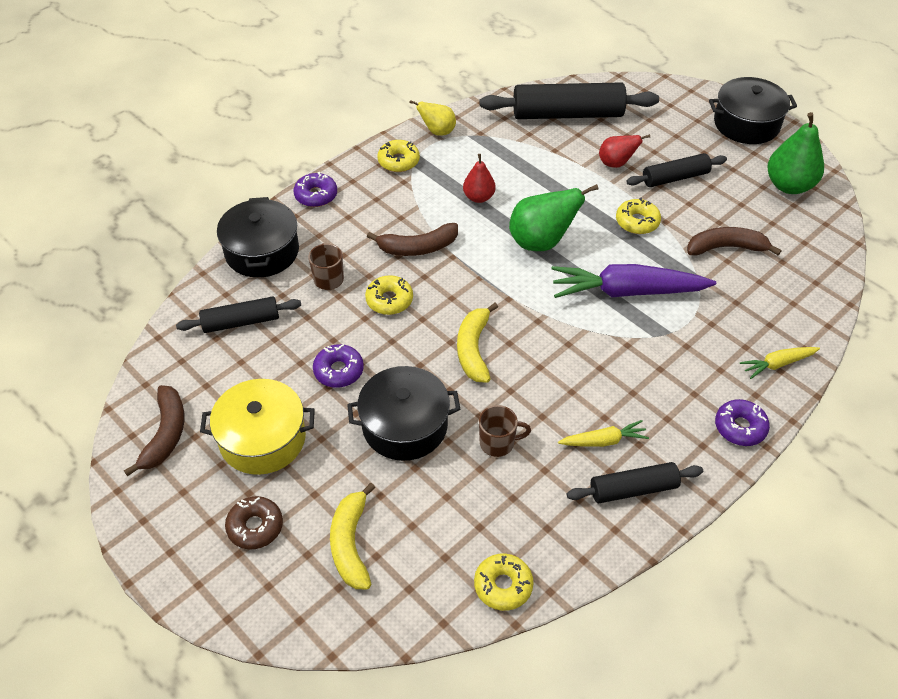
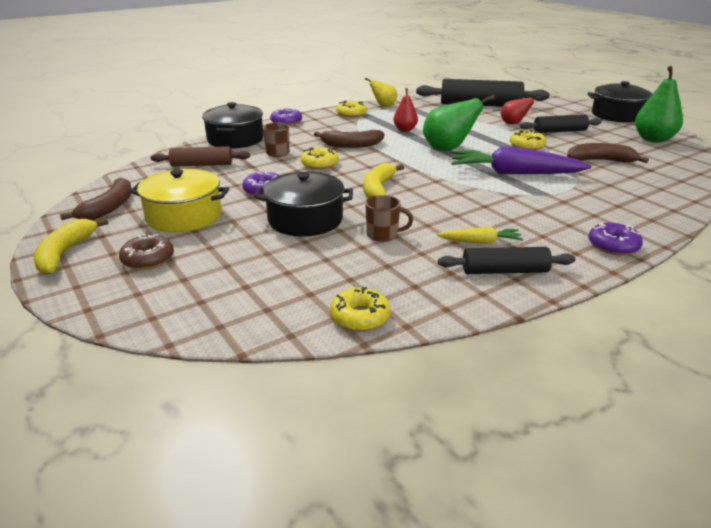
camera: 10 degrees right, 20 degrees down
(241, 322) = (202, 165): black rolling pin -> brown rolling pin
(351, 544) = (226, 277): yellow banana -> yellow banana (65, 253)
(777, 364) = (648, 216): yellow carrot -> none

